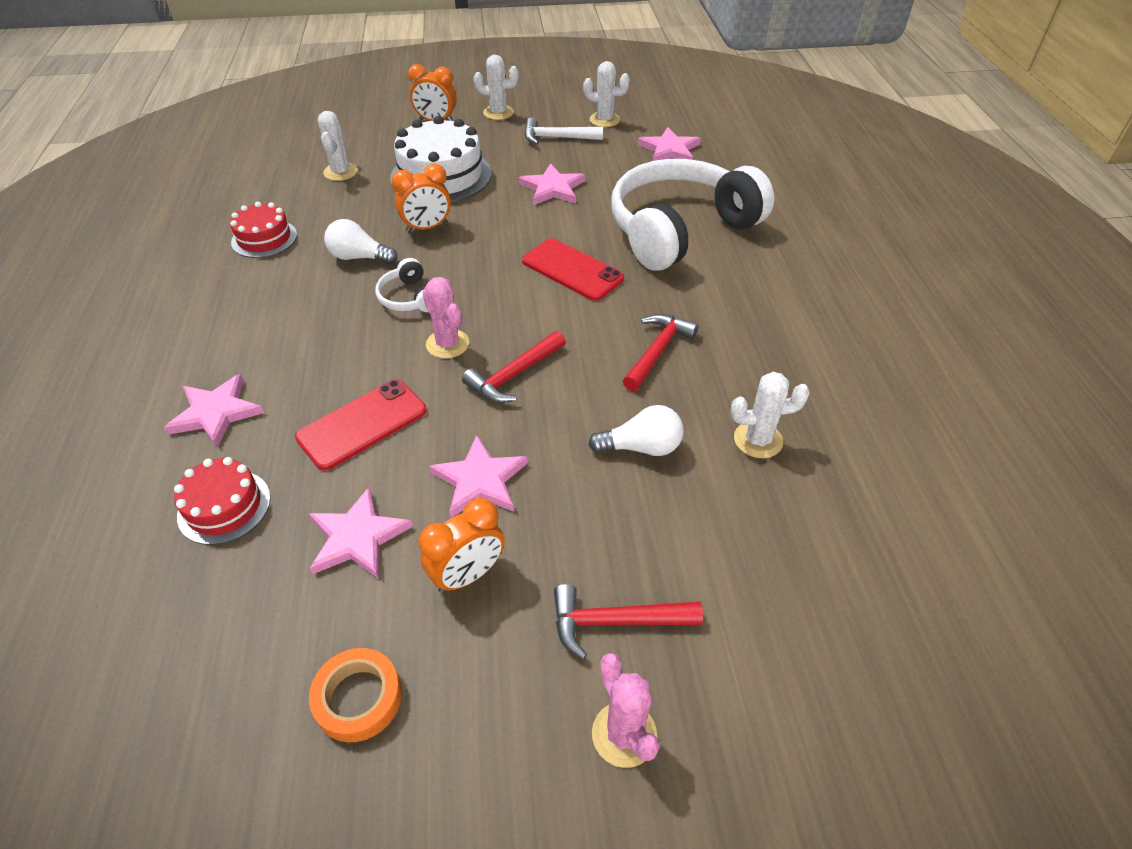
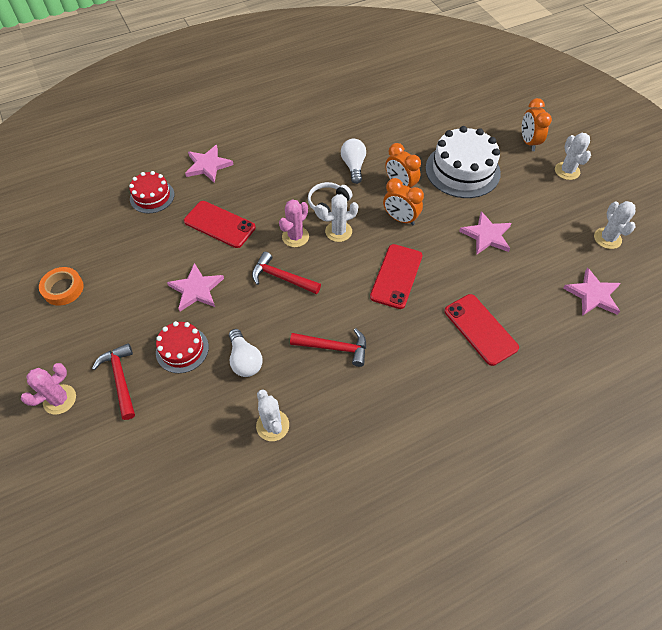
camera: 70 degrees right, 10 degrees up
(264, 238) = (349, 119): red cake -> red cake (182, 349)
(340, 172) = (434, 121): white cactus -> white cactus (338, 231)
(357, 537) = (147, 253): pink star -> none
(467, 575) = (135, 305): orange clock -> orange clock (400, 219)
(557, 138) = (557, 217): white hammer -> none
(680, 230) = (480, 329): white headphones -> red phone

